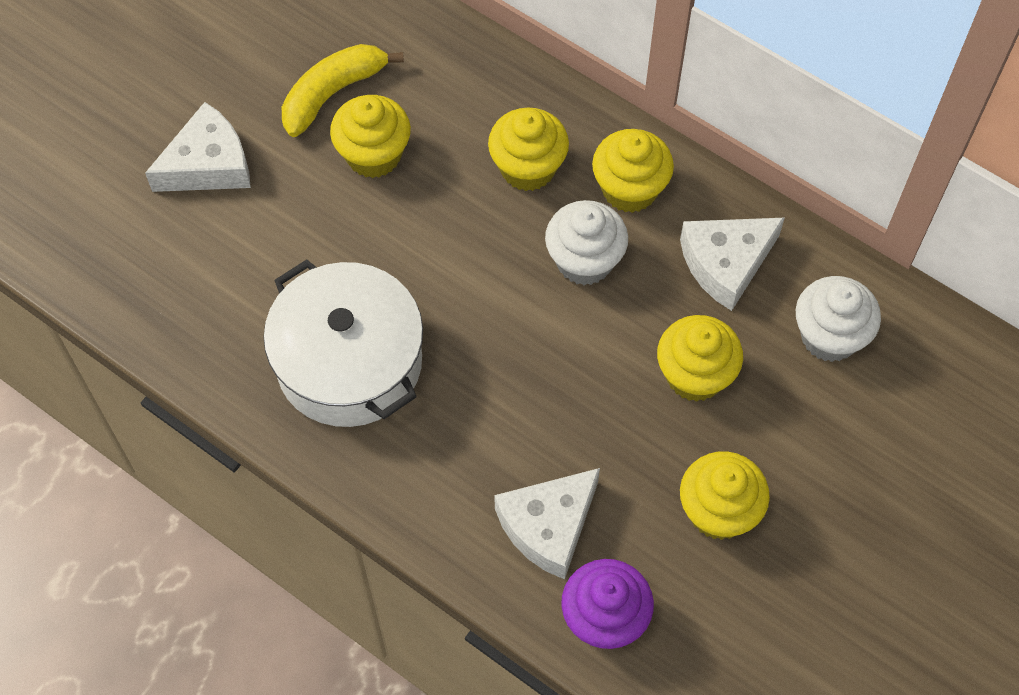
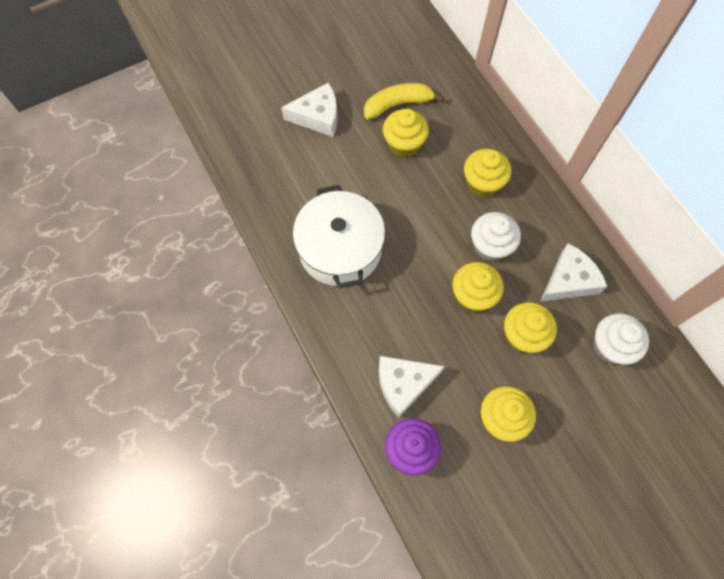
camera: 25 degrees right, 5 degrees up
(629, 189) = (533, 217): yellow cupcake -> yellow cupcake (473, 296)
(726, 263) = (569, 280): white cheese -> white cheese turned 150 degrees clockwise

